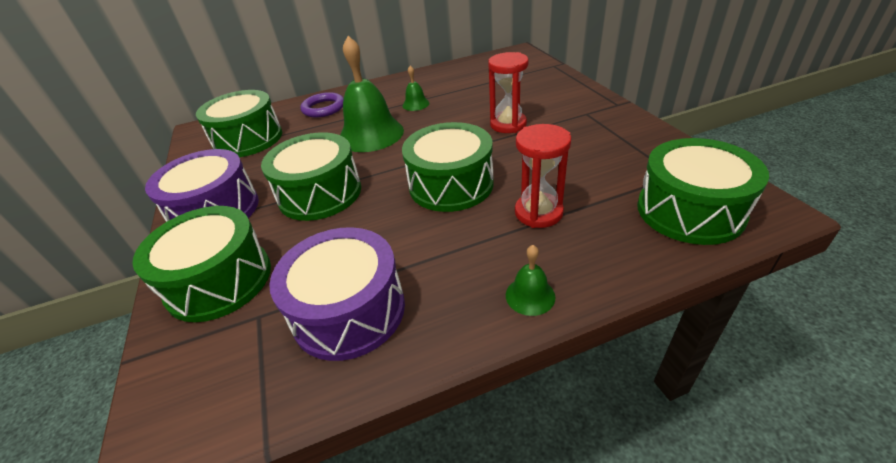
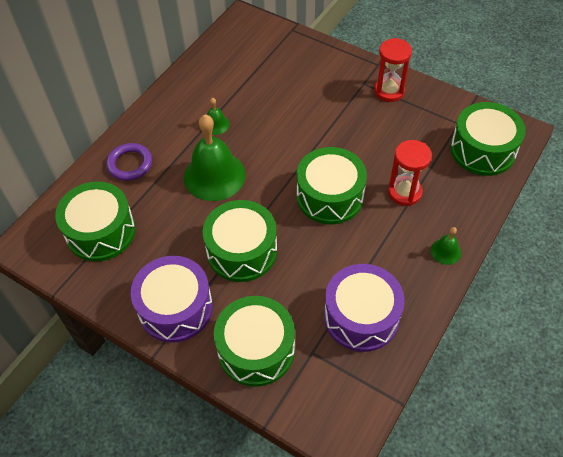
camera: 40 degrees left, 15 degrees up
(508, 124) = (316, 118): red hourglass -> red hourglass (389, 91)

